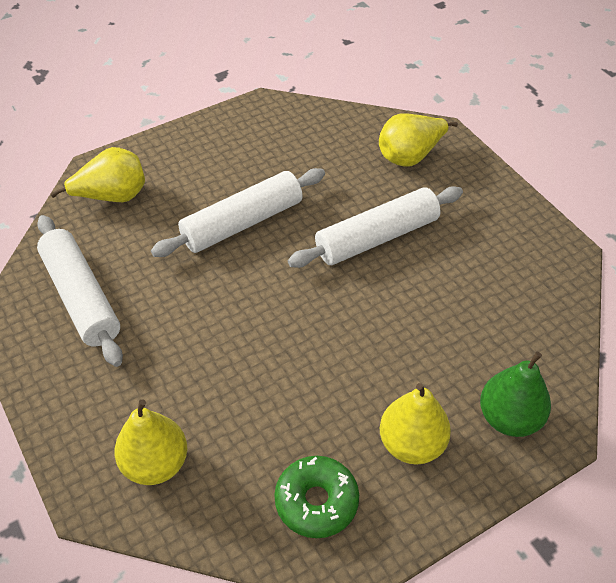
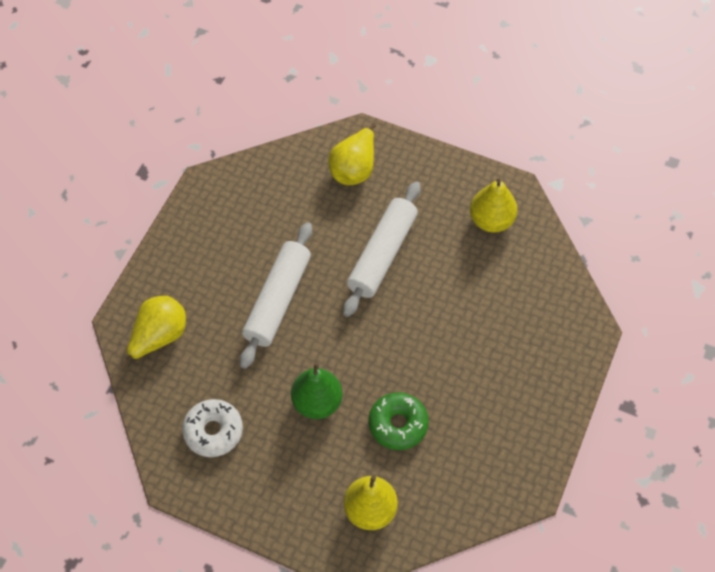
camera: 35 degrees left, 10 degrees up
(81, 297) = (213, 431): white rolling pin -> white donut
(316, 501) = (486, 466): green donut -> green donut (398, 424)
(411, 444) = (513, 393): yellow pear -> yellow pear (491, 220)
(509, 418) = (558, 338): green pear -> green pear (317, 402)

